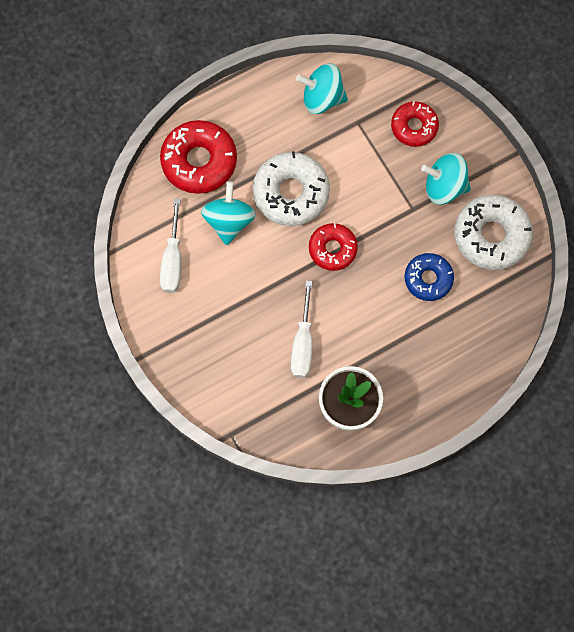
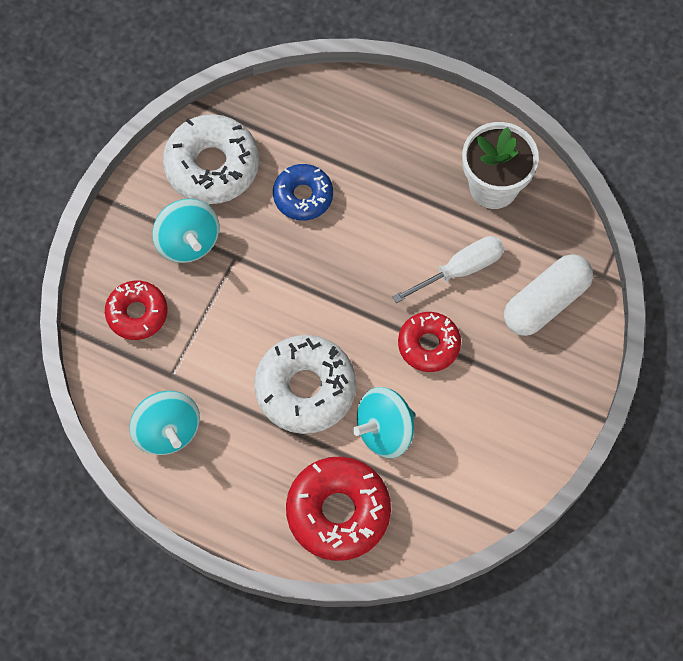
camera: 125 degrees left, 5 degrees down
(173, 260) = (471, 459): white screwdriver -> none
(240, 381) = (545, 302): none -> white capsule
(332, 249) = (338, 306): red donut -> red donut (428, 345)

